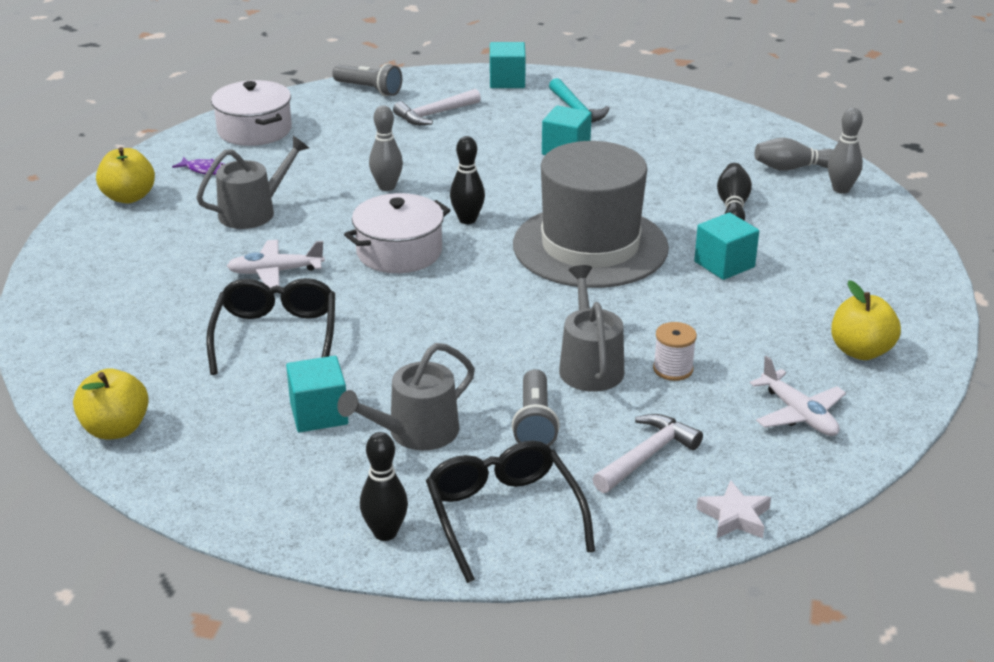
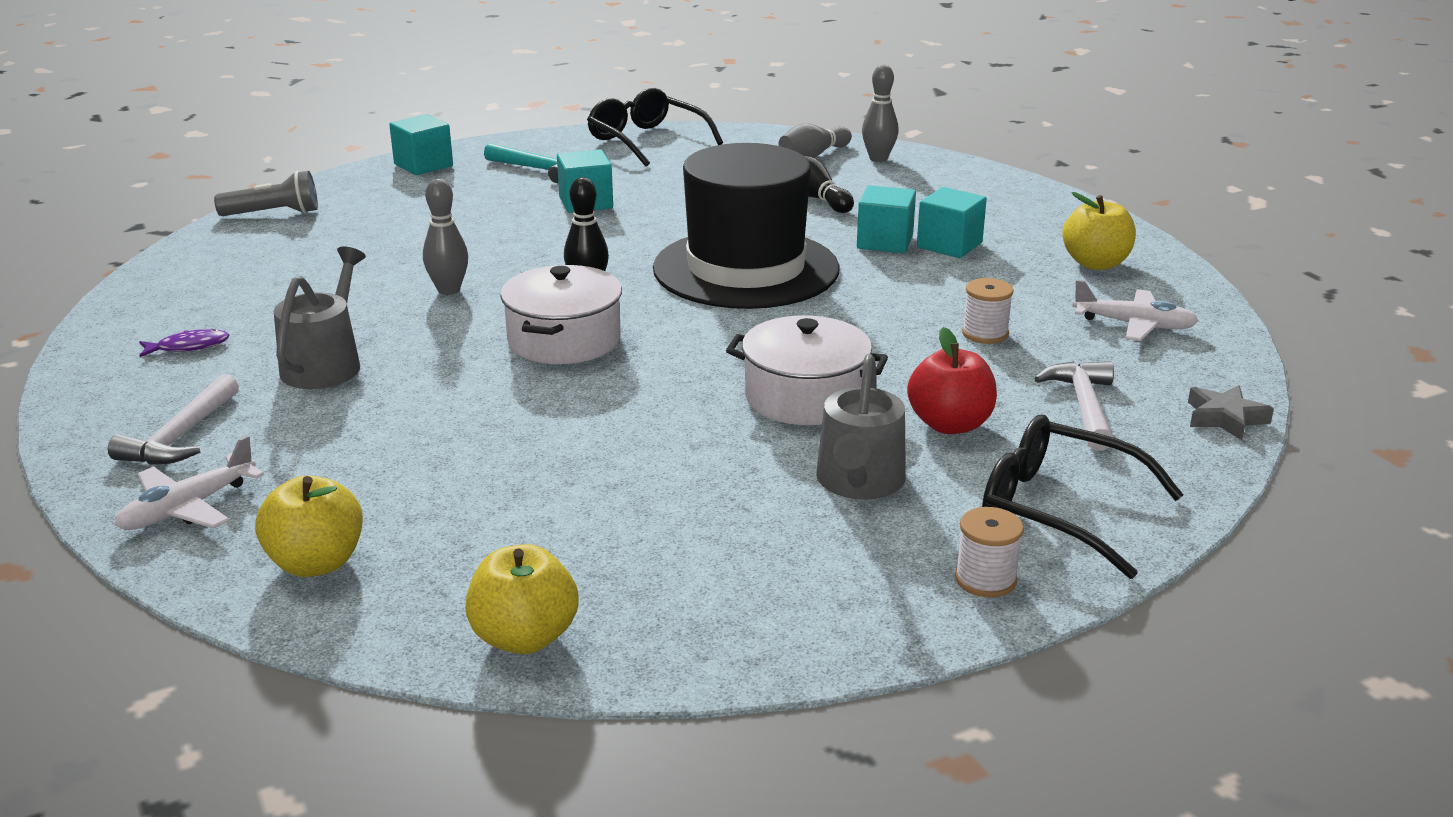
camera: 40 degrees left, 5 degrees down
(129, 197) = (124, 407): yellow apple -> yellow apple (316, 563)
(254, 130) = (189, 290): white pot -> white pot (805, 397)
(275, 272) = (453, 408): white plane -> white plane (187, 508)
(276, 336) = (560, 464): black glasses -> black glasses (647, 140)
(319, 414) = (734, 512): turquoise cube -> turquoise cube (949, 245)
(385, 533) = (985, 579): black bowling pin -> white spool
(434, 114) = (392, 214): white hammer -> white hammer (181, 437)
(534, 423) = (950, 424): grey flashlight -> red apple
(590, 246) = (746, 269): grey hat -> black hat
(590, 366) = (914, 360): grey watering can -> none
(734, 516) = (1225, 418): white star -> grey star

